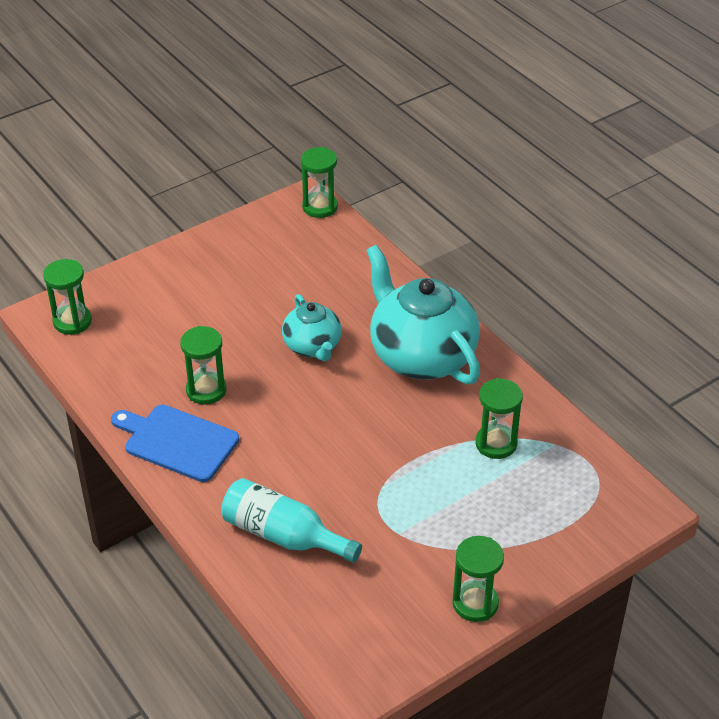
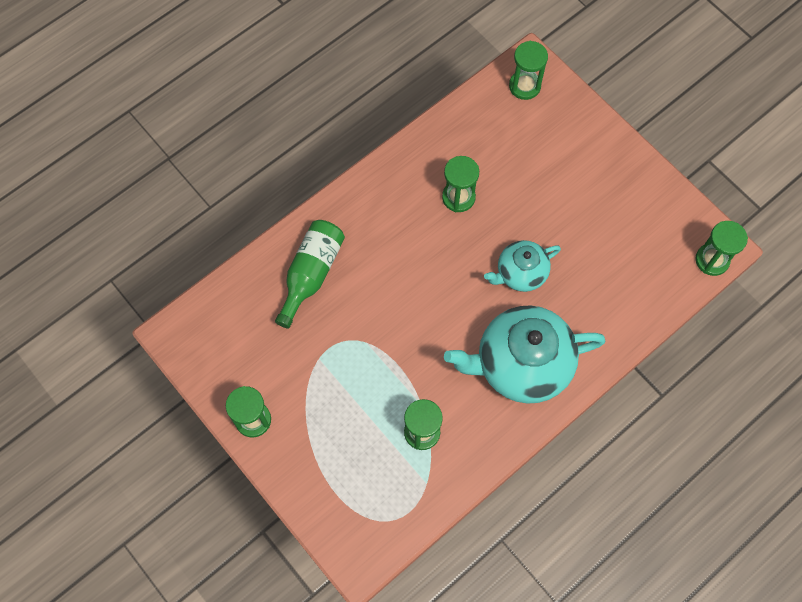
camera: 85 degrees right, 25 degrees up
(177, 442) = (400, 185): blue cutting board -> none
(283, 535) = (311, 274): turquoise bottle -> green bottle
(421, 356) = (521, 364): turquoise teapot -> turquoise teapot turned 150 degrees counterclockwise

